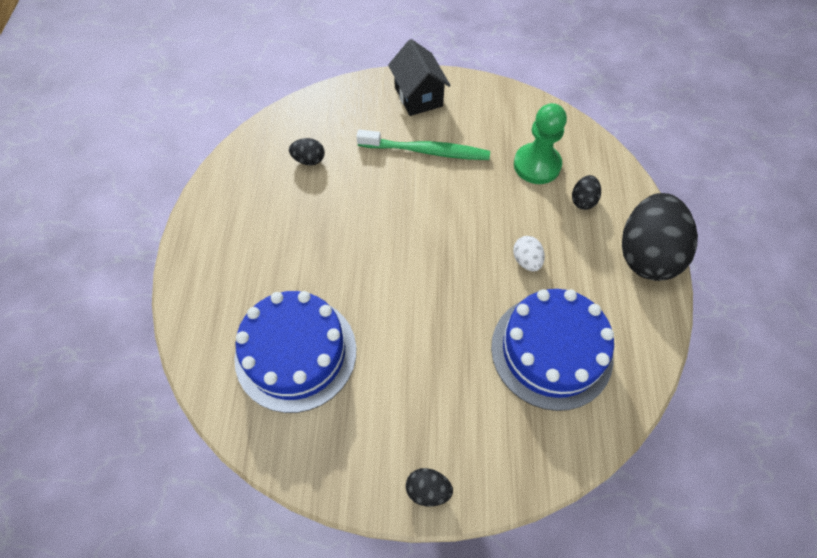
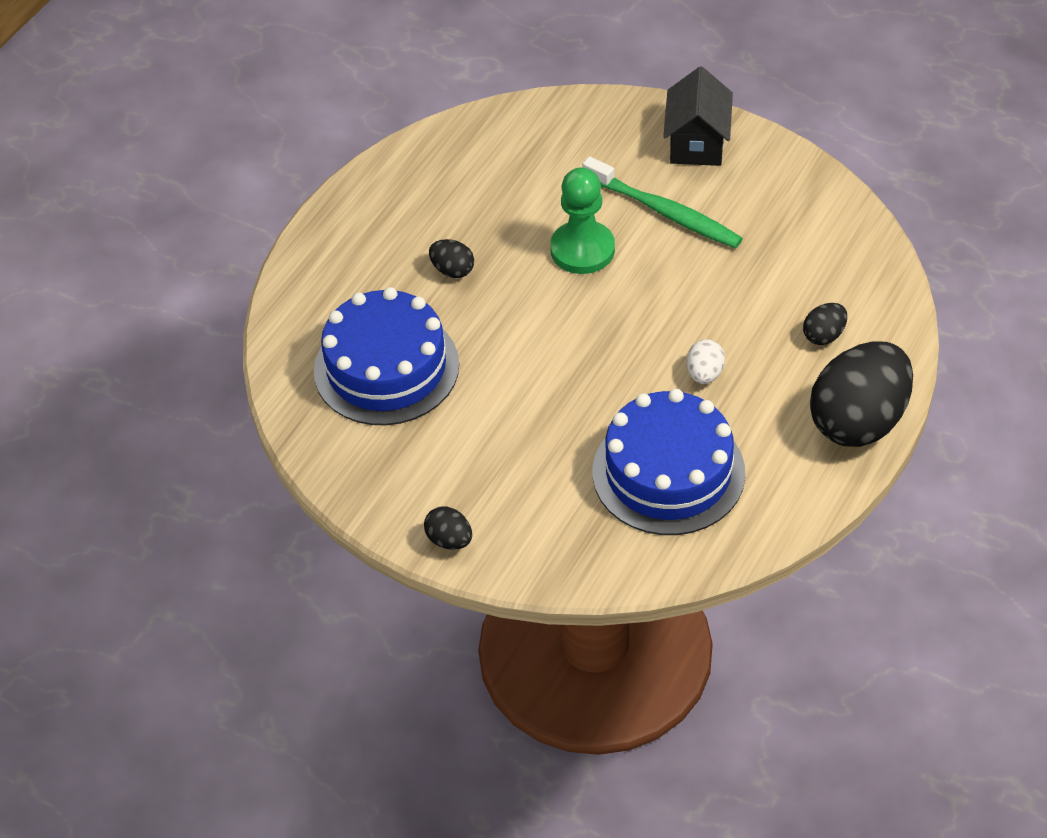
camera: 30 degrees right, 10 degrees down
(309, 160) = (515, 174): black egg -> black egg (452, 270)
(537, 165) = (794, 275): green pawn -> green pawn (582, 250)

